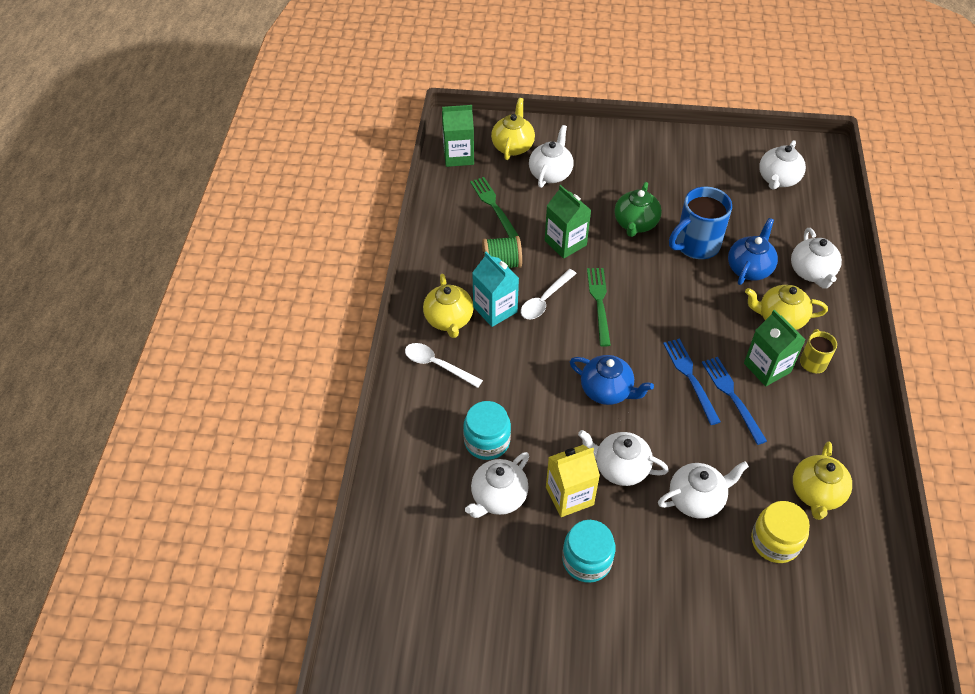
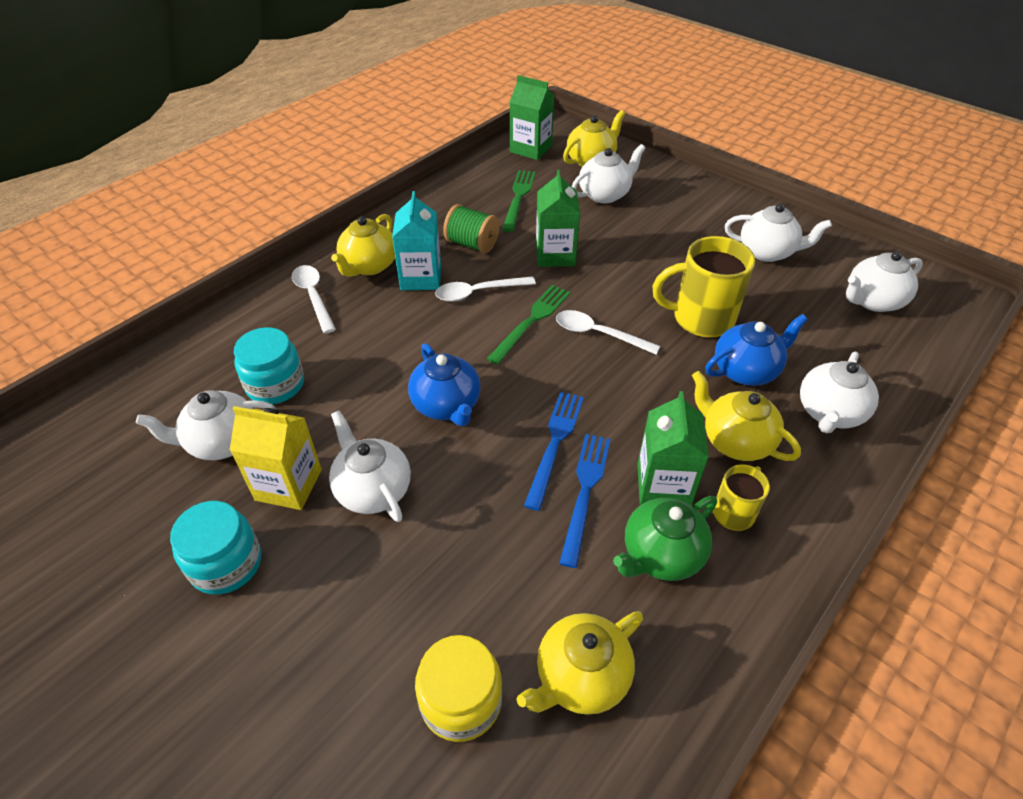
camera: 35 degrees right, 5 degrees down
(635, 224) = (650, 270): green teapot -> green teapot (661, 555)
(647, 289) = (598, 334): none -> white spoon
(696, 245) = (700, 319): blue mug -> yellow mug
(697, 499) = (419, 579): white teapot -> white teapot (767, 252)

